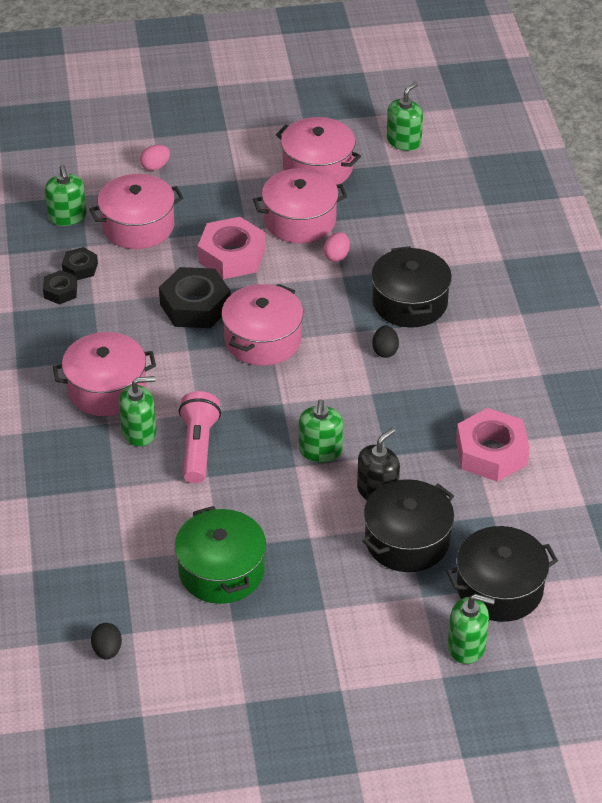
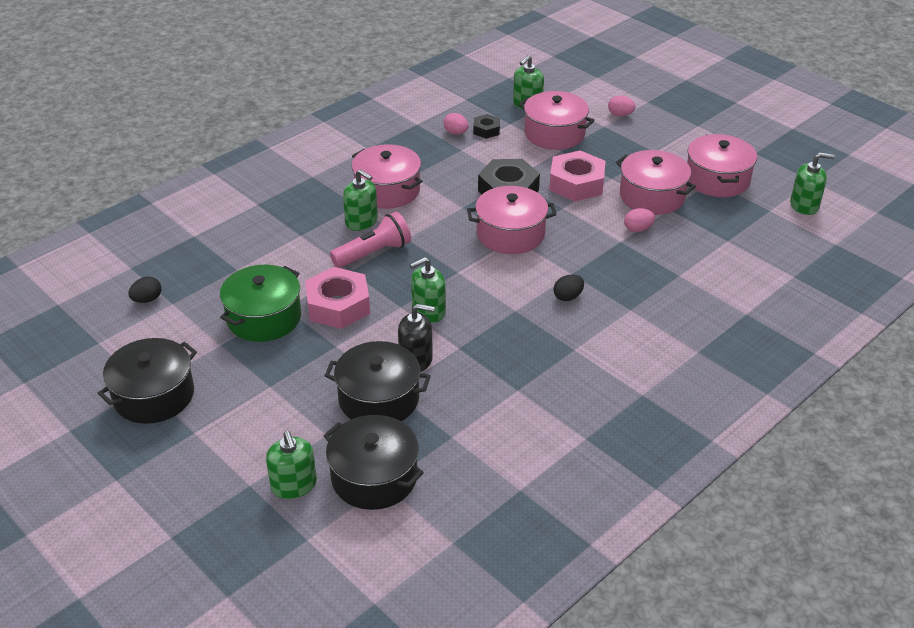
camera: 55 degrees right, 5 degrees down
(60, 291) = (456, 133): black nut -> pink egg
(409, 302) = (635, 286): black pot -> black pot (154, 395)
(491, 452) = (521, 404): pink nut -> pink nut (338, 305)

